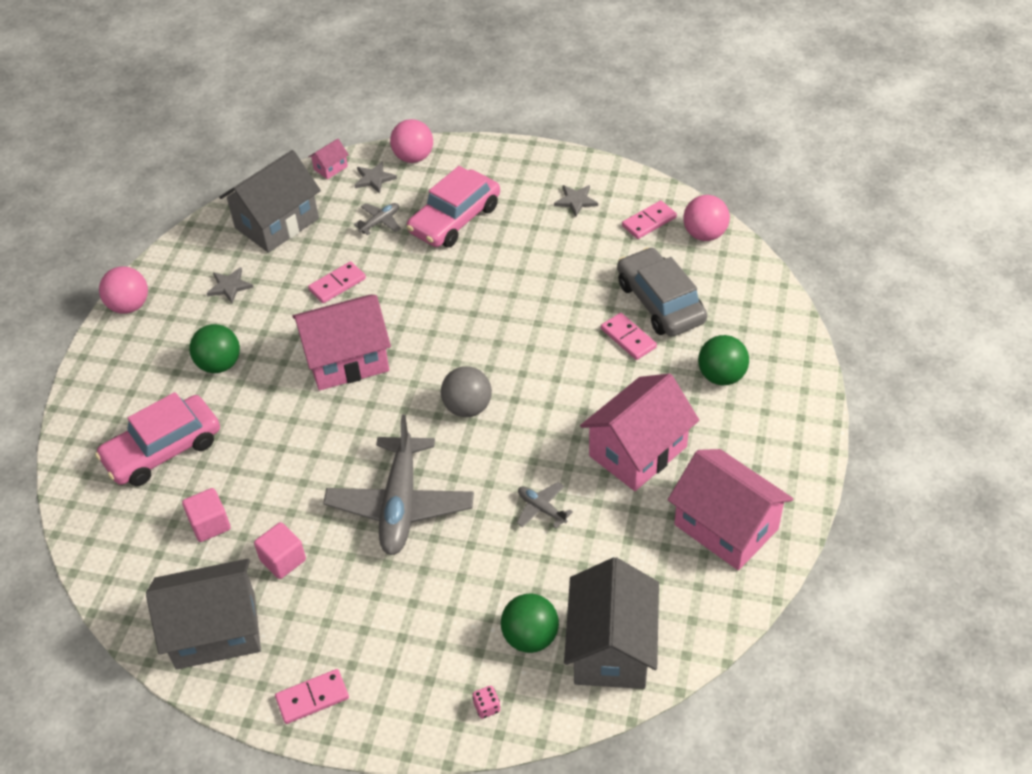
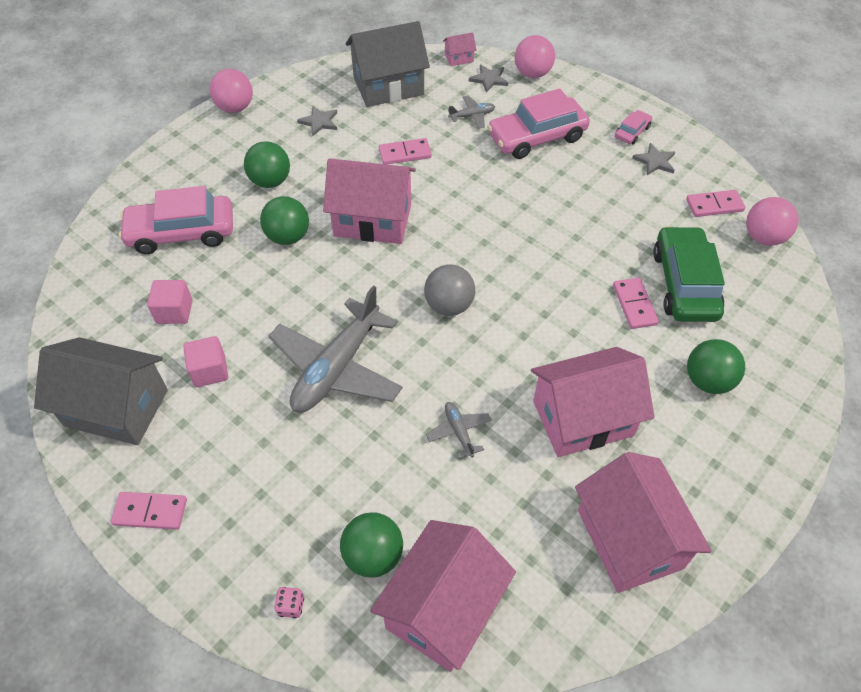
camera: 25 degrees right, 5 degrees up
(274, 409) = (288, 237): none -> green ball
(540, 181) = (632, 132): none -> pink car
(611, 647) = (443, 608): grey house -> pink house
(660, 302) = (684, 284): grey car -> green car

